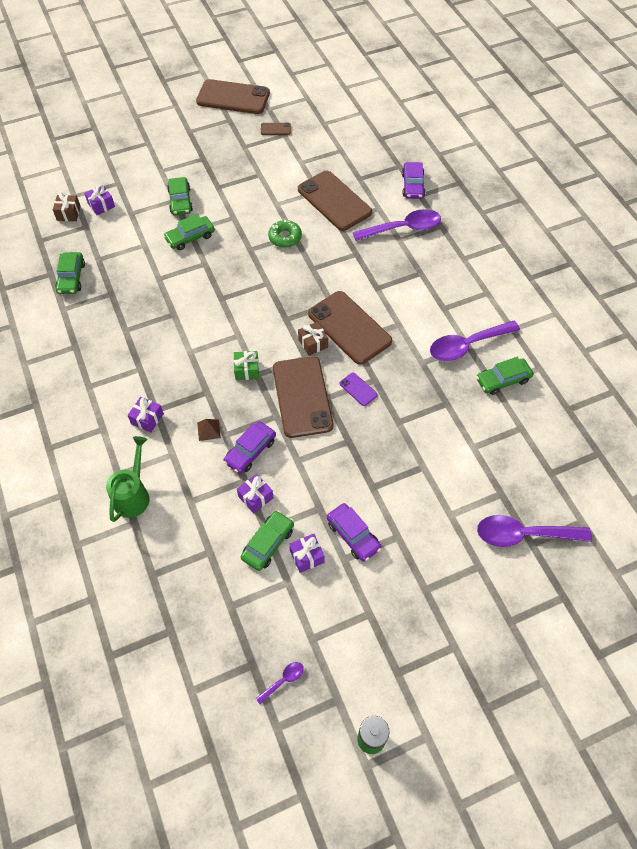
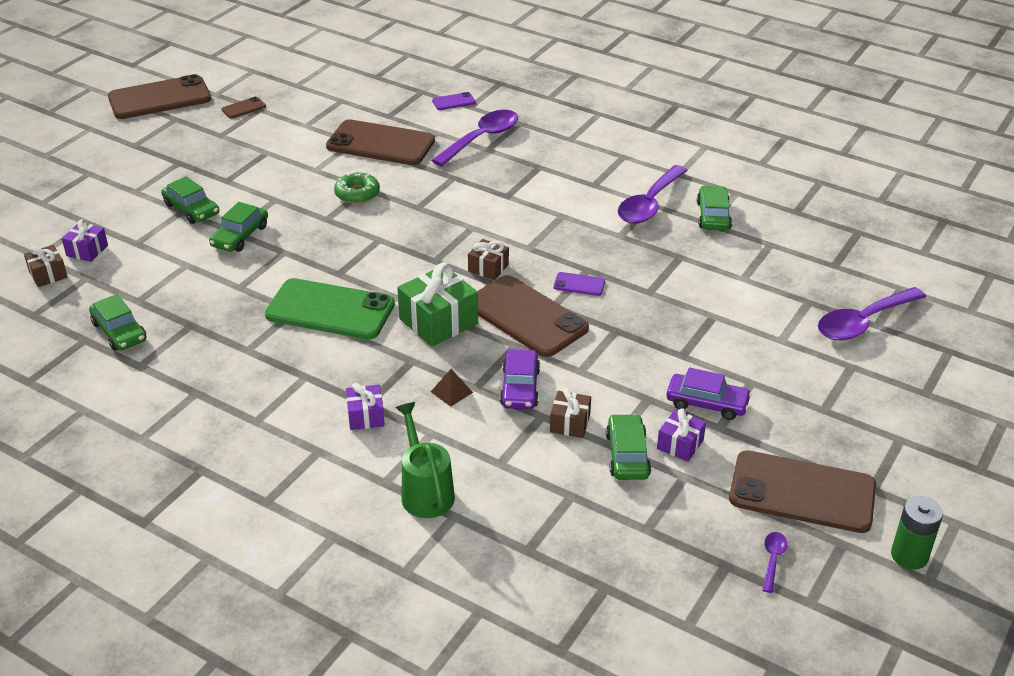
camera: 35 degrees left, 20 degrees down
(193, 325) = (330, 310): none -> green phone
(247, 370) = (438, 321): green gift -> green gift, size x1.79
(255, 497) = (570, 423): purple gift -> brown gift
(349, 327) = (513, 239): brown phone -> brown phone (802, 492)
(413, 185) = (453, 102): purple car -> purple phone
(503, 380) = (713, 216): green car -> green car turned 150 degrees clockwise

